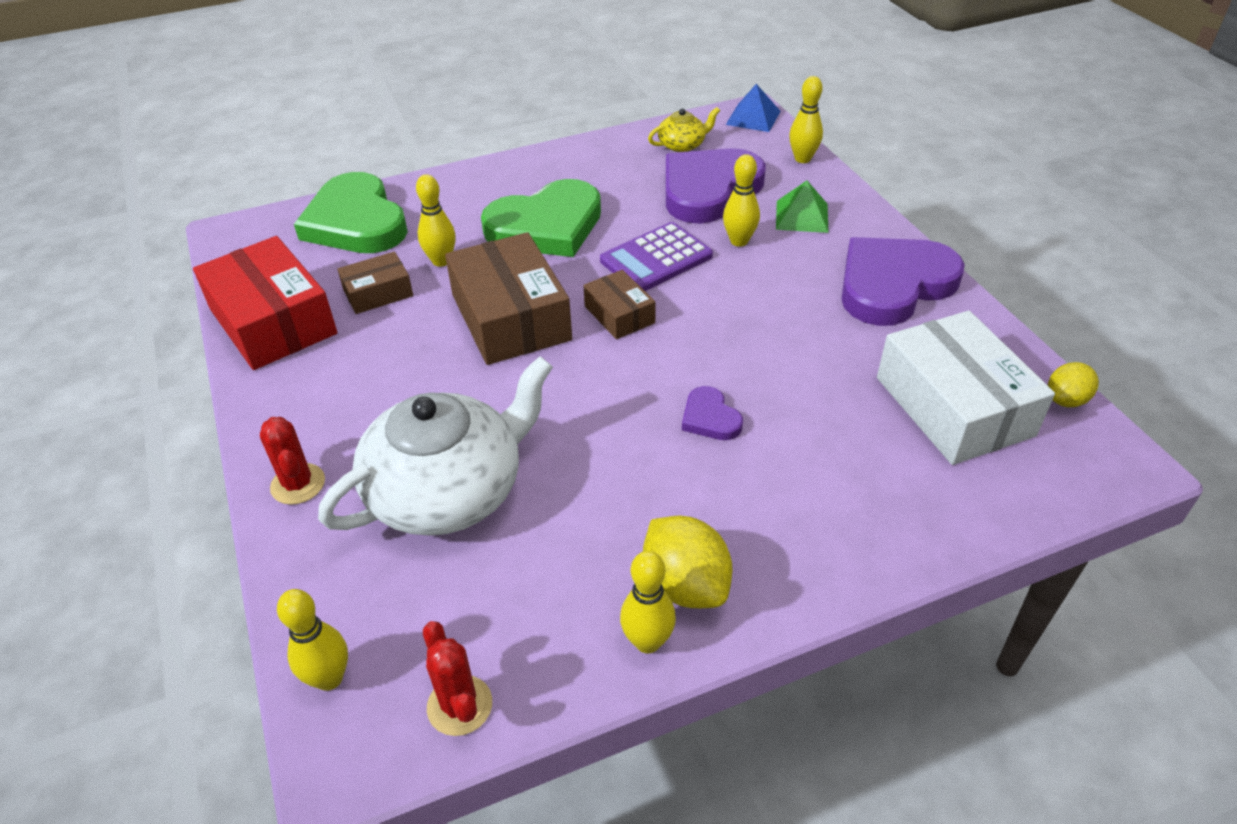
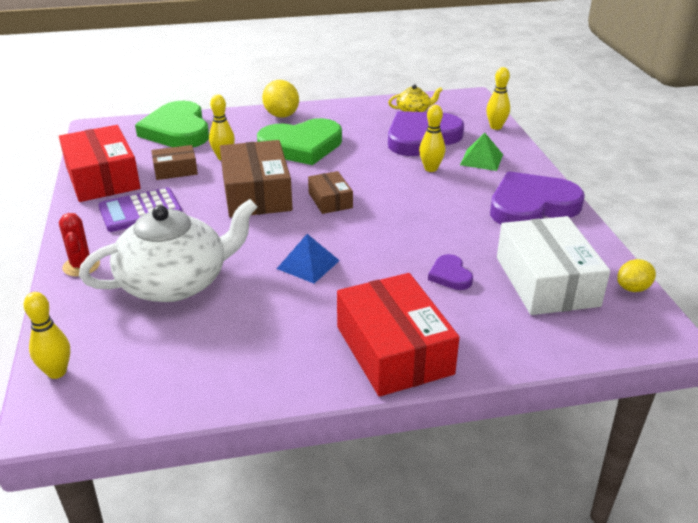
camera: 10 degrees right, 10 degrees down
(459, 705) = (133, 400): red cactus -> none
(647, 641) = (272, 384): yellow bowling pin -> none
(656, 258) = (368, 172): purple calculator -> purple calculator (140, 211)
(685, 584) = (311, 356): yellow lemon -> yellow lemon (281, 115)
(710, 418) = (368, 265): purple heart -> purple heart (450, 275)
(753, 117) = (470, 100): blue pyramid -> blue pyramid (308, 264)
(793, 553) = (394, 350): none -> red box

